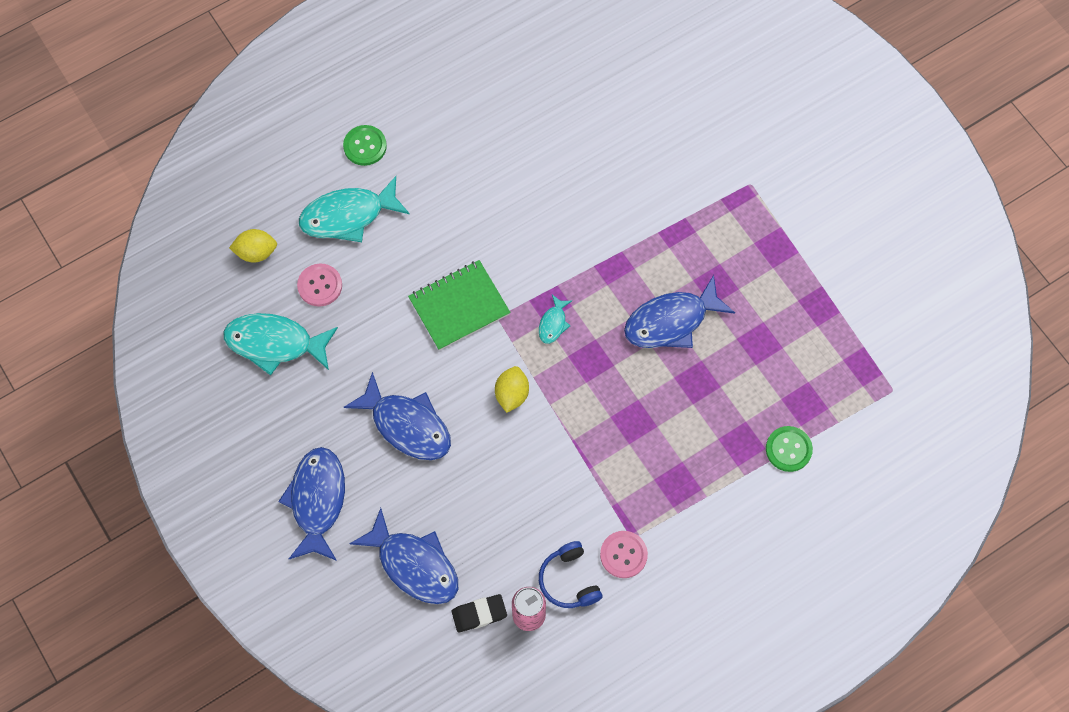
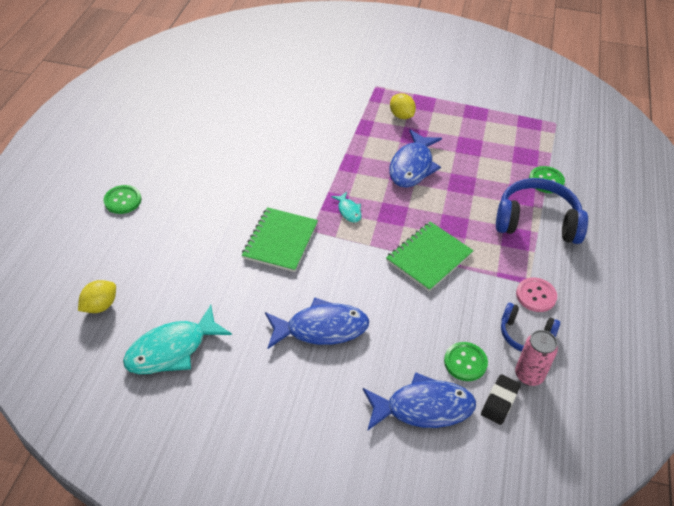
camera: 45 degrees left, 20 degrees down
(317, 501) = (311, 424): blue fish -> none
(320, 285) = (170, 293): pink button -> none
(348, 216) = (150, 242): turquoise fish -> none
(490, 558) = (465, 362): none -> green button
(512, 394) = (368, 263): yellow lemon -> yellow lemon (401, 116)
(572, 435) = (429, 257): none -> green notebook
(719, 485) = (537, 222): none -> blue headphones

